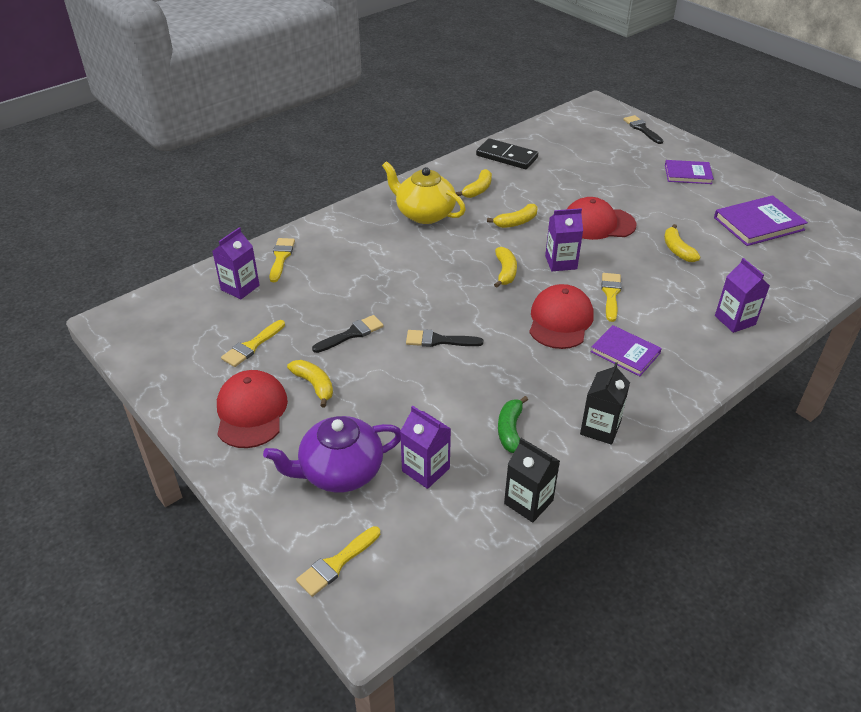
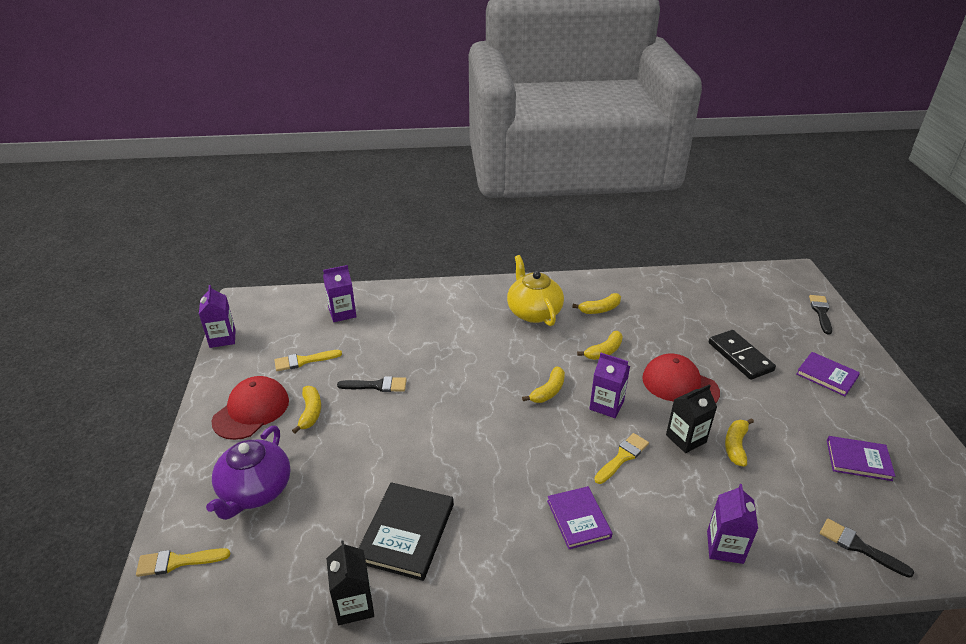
camera: 35 degrees right, 5 degrees down
(281, 257) = (392, 302): yellow brush -> none
(340, 472) = (255, 491): purple teapot -> purple teapot turned 90 degrees counterclockwise
(425, 470) = (311, 526): purple carton -> purple carton (222, 338)
(438, 340) = (433, 424): black brush -> black brush (858, 547)
(507, 156) = (656, 290): black domino -> black domino (740, 357)
(510, 430) = (407, 532): green banana -> black book
(516, 222) = (604, 351): yellow banana -> yellow banana turned 45 degrees counterclockwise
(560, 320) = (550, 458): red cap -> none
(600, 428) = (481, 577): black carton -> black carton (686, 438)
(758, 224) = (858, 460): purple book -> purple book, size x0.66

